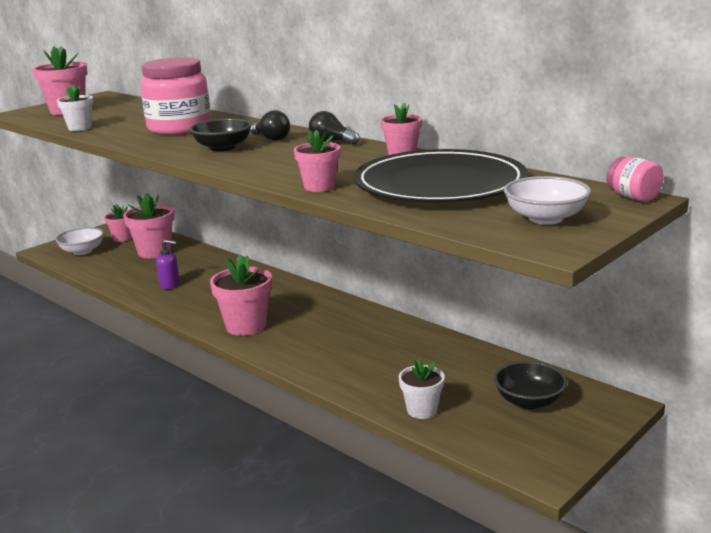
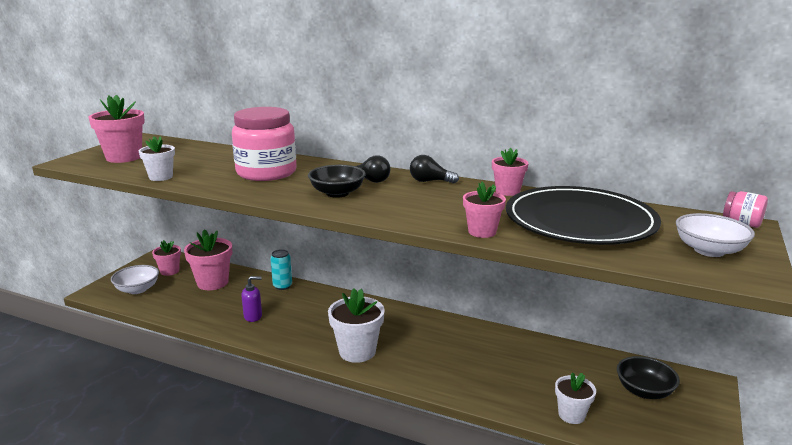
camera: 20 degrees left, 0 degrees up
(219, 261) = (282, 286): none -> turquoise can
(246, 326) = (357, 351): pink flower pot -> white flower pot

